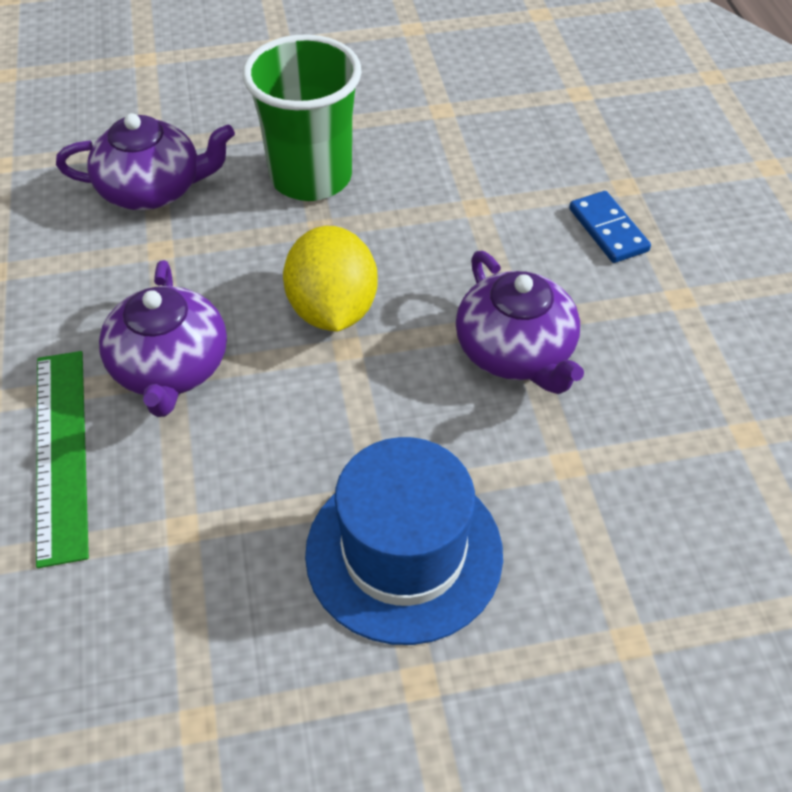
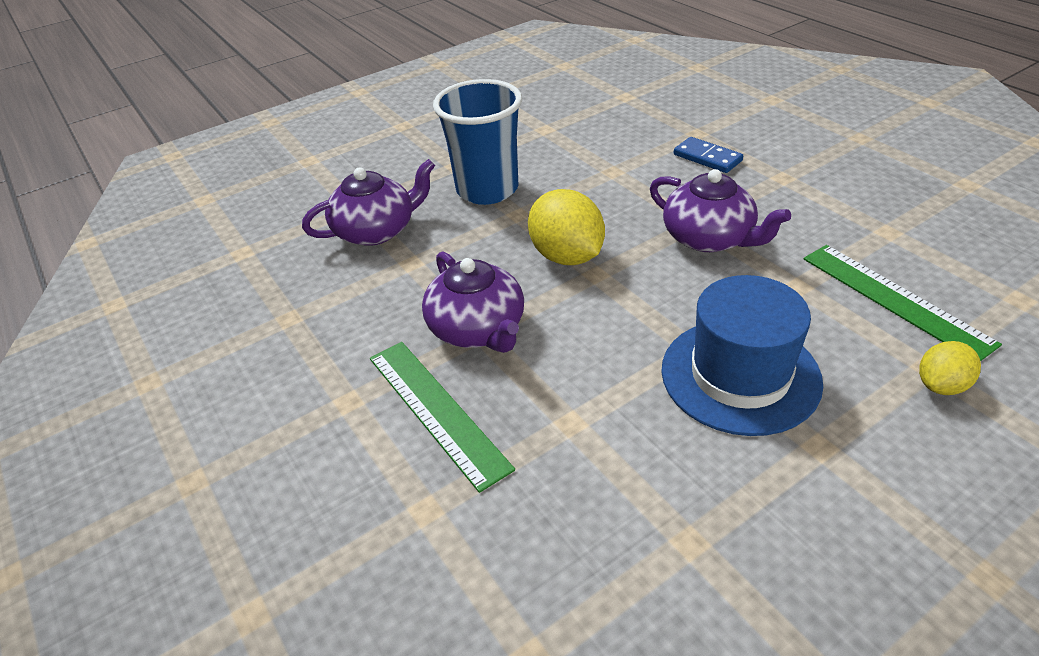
camera: 20 degrees left, 10 degrees down
(311, 177) = (487, 189): green cup -> blue cup
(624, 672) = (941, 385): none -> yellow lemon
(670, 533) = (894, 299): none -> green ruler

